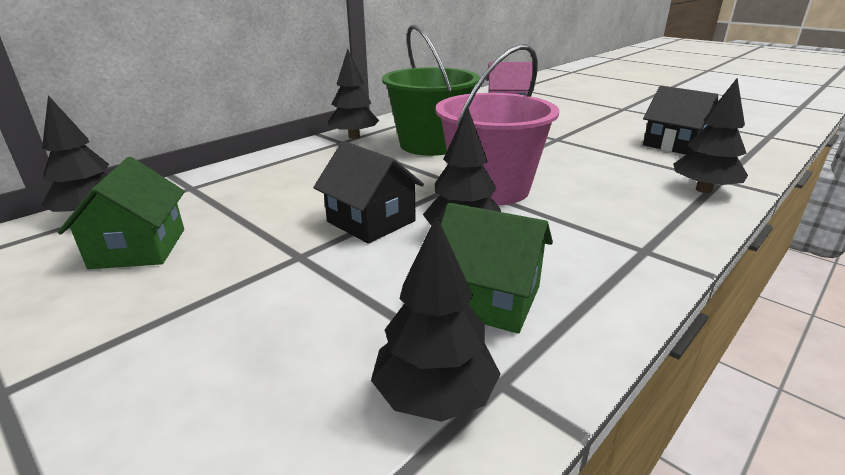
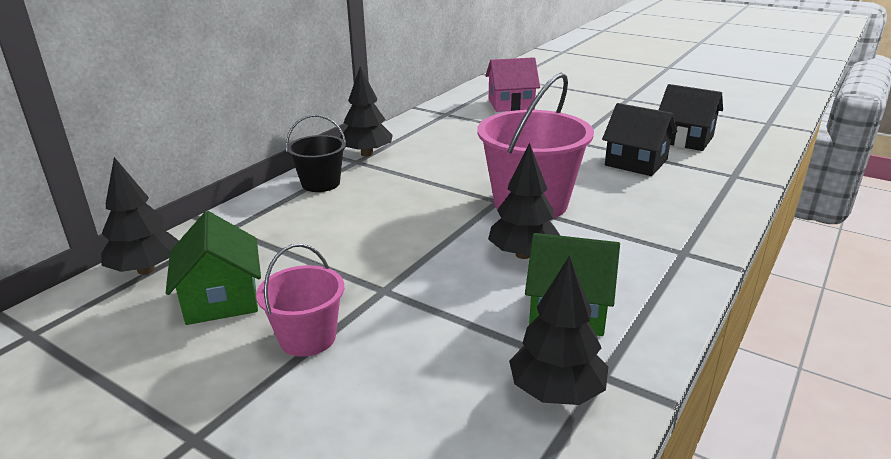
camera: 10 degrees left, 0 degrees up
(193, 296) = (307, 338): none -> pink bucket
(298, 157) = (321, 183): none -> black bucket
(371, 221) = (433, 249): black house -> black house (636, 162)
(430, 144) = (451, 157): green bucket -> none
(703, 190) = (720, 187): black tree -> none

